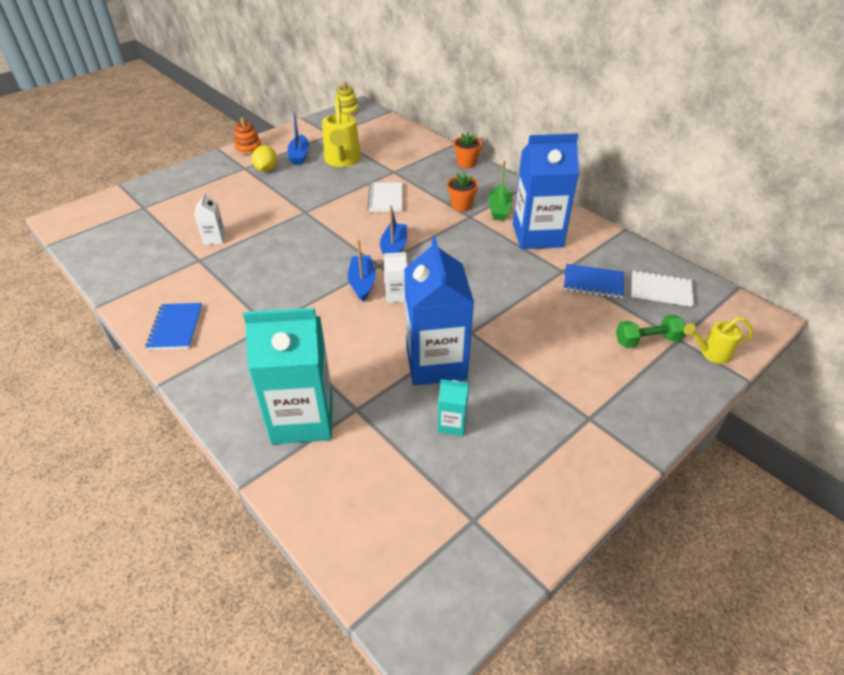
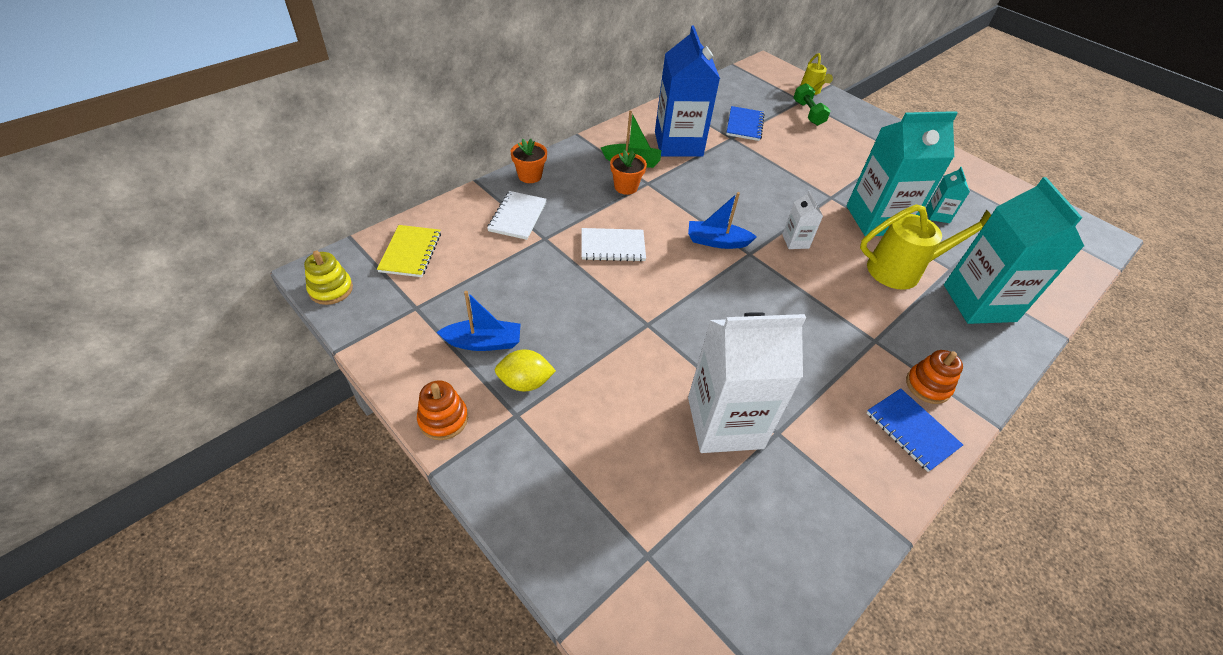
camera: 95 degrees left, 5 degrees up
(176, 327) = (912, 430): blue notebook -> blue notebook turned 60 degrees clockwise
(213, 348) = (927, 386): none -> orange stacking toy
(214, 238) = (725, 422): white carton -> white carton, size x2.28
(342, 160) = (507, 290): yellow watering can -> yellow watering can (902, 270)
(362, 283) = (783, 266): blue boat -> none
(378, 128) = (410, 252): none -> yellow notebook
(436, 363) = (877, 220): blue carton -> turquoise carton
(660, 290) = (746, 96): white notebook -> white notebook (518, 216)

